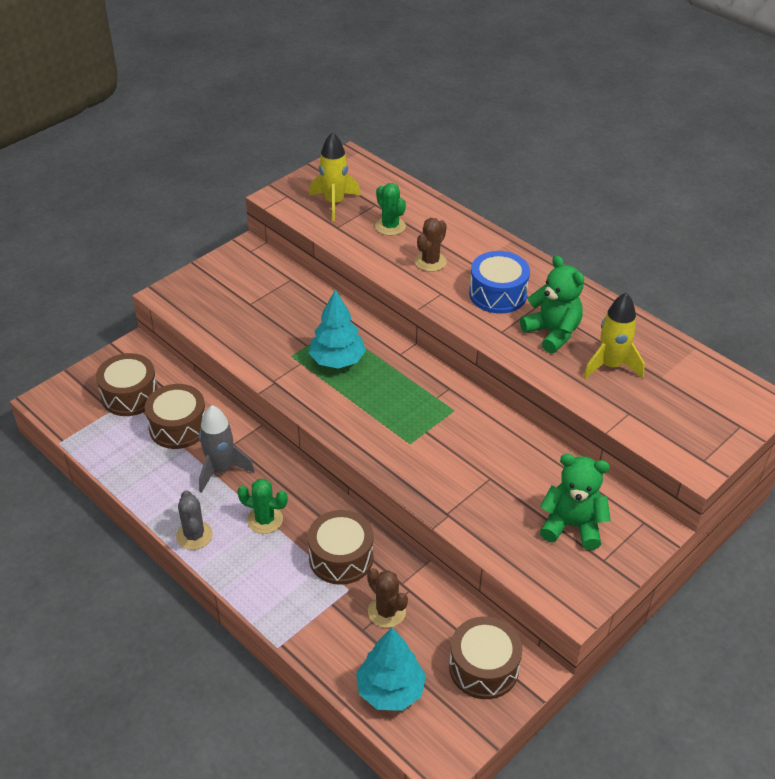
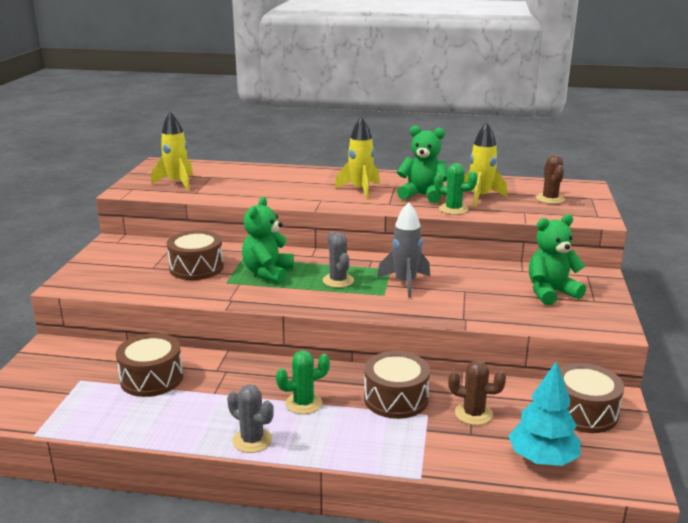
camera: 35 degrees left, 20 degrees down
(130, 395) = (78, 376): brown drum -> brown drum (196, 268)
(221, 470) = (225, 389): grey rocket -> grey rocket (405, 283)
(337, 360) = (268, 273): turquoise tree -> green teddy bear
(388, 403) = (338, 281): none -> grey cactus
(390, 226) = (237, 182): green cactus -> green cactus (453, 209)
(430, 262) = (291, 189): brown cactus -> brown cactus (550, 199)
(498, 294) = (360, 190): blue drum -> yellow rocket

